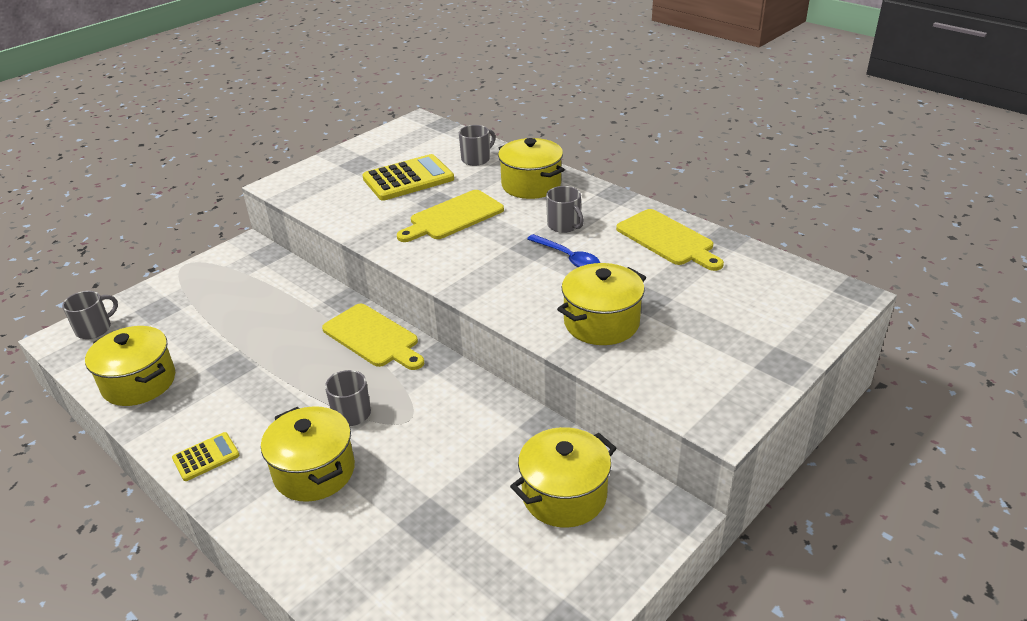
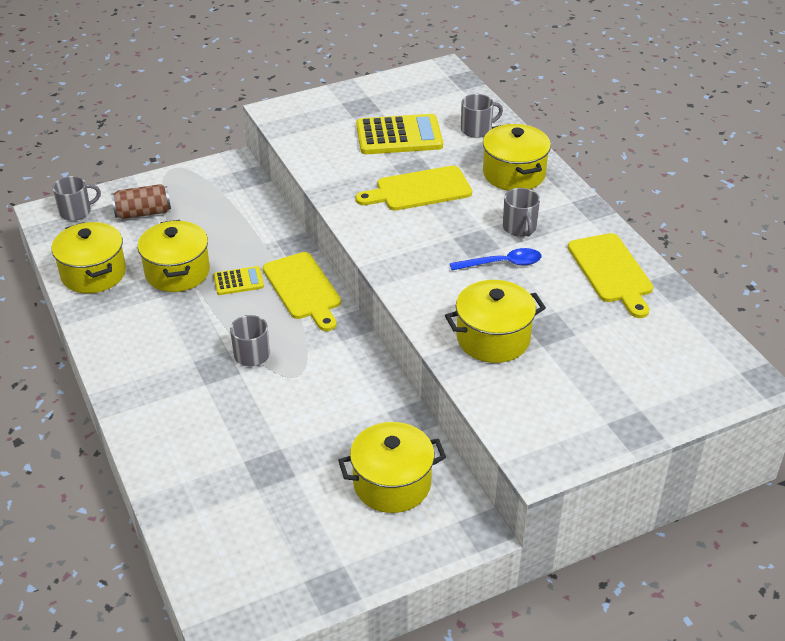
camera: 20 degrees right, 5 degrees up
(170, 312) = (143, 213): none -> brown can
(206, 457) = (120, 356): yellow calculator -> yellow calculator (238, 281)
(314, 471) = (199, 396): yellow pot -> yellow pot (177, 272)
(568, 257) = (502, 263): blue spoon -> blue spoon turned 75 degrees counterclockwise

